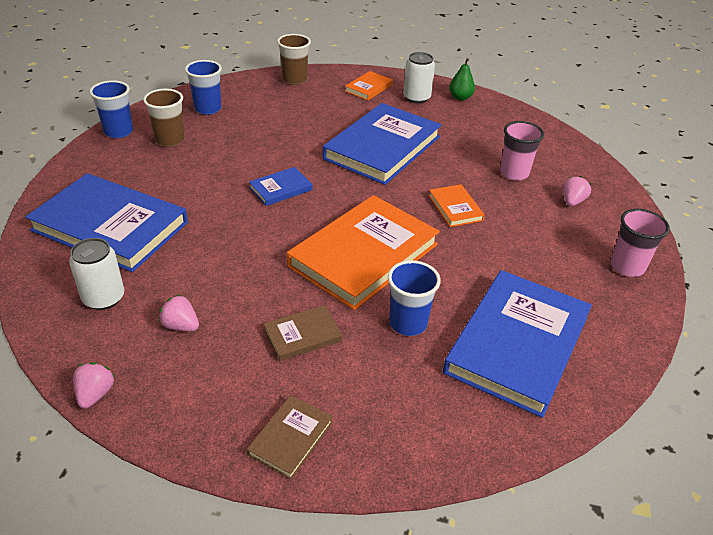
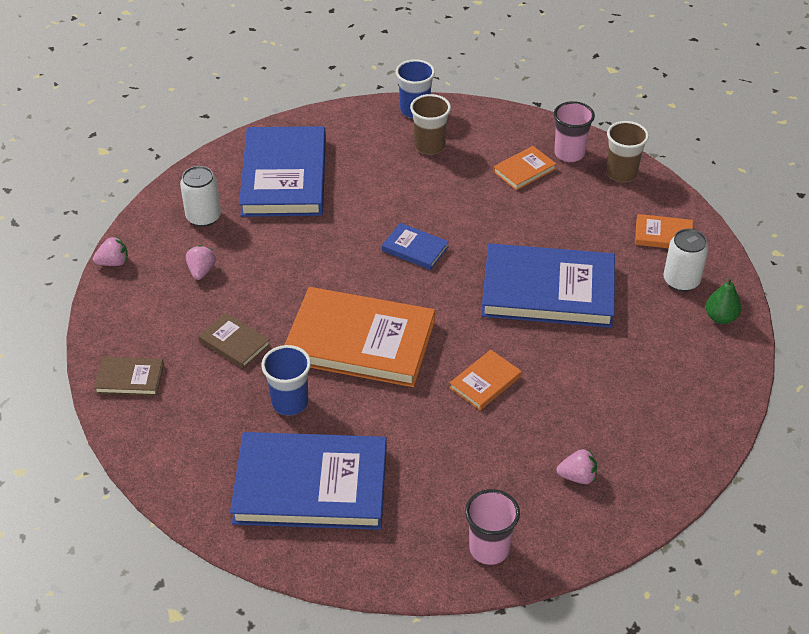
camera: 65 degrees right, 5 degrees up
(208, 109) = (504, 142): blue cup -> none
(248, 112) = (524, 170): none -> orange book
(514, 173) = (592, 411): pink cup -> pink cup (569, 153)

